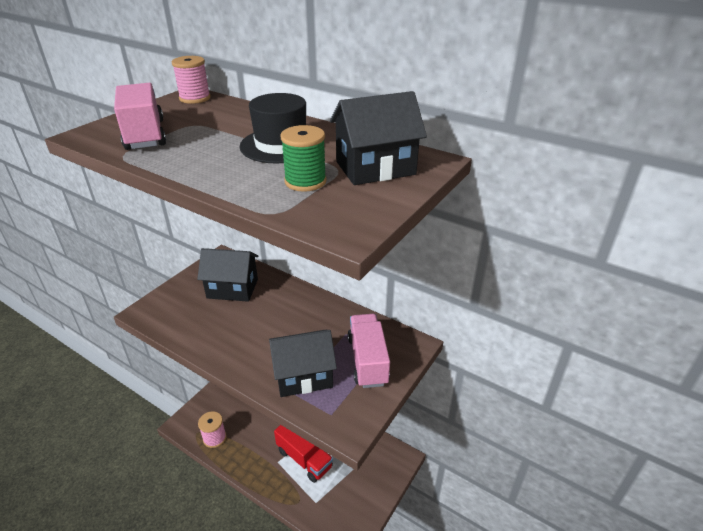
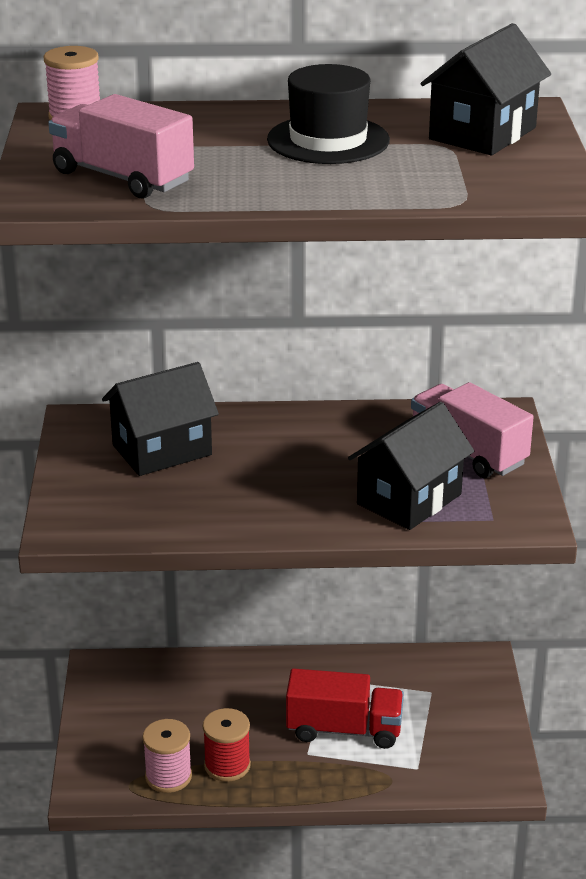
camera: 35 degrees left, 5 degrees down
(241, 447) = (227, 765): none -> red spool
(305, 181) = (434, 167): green spool -> none

